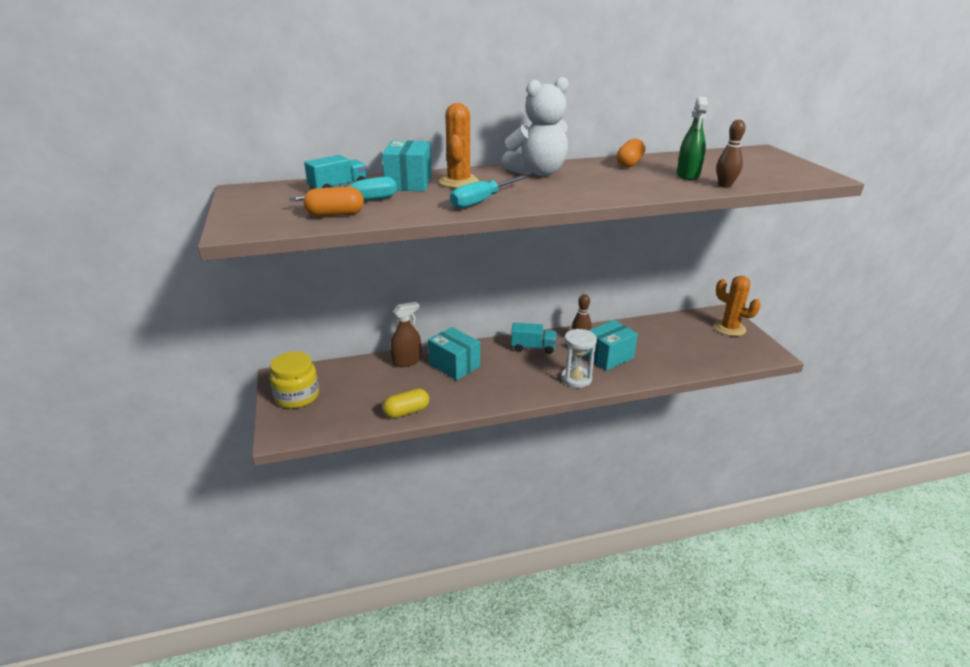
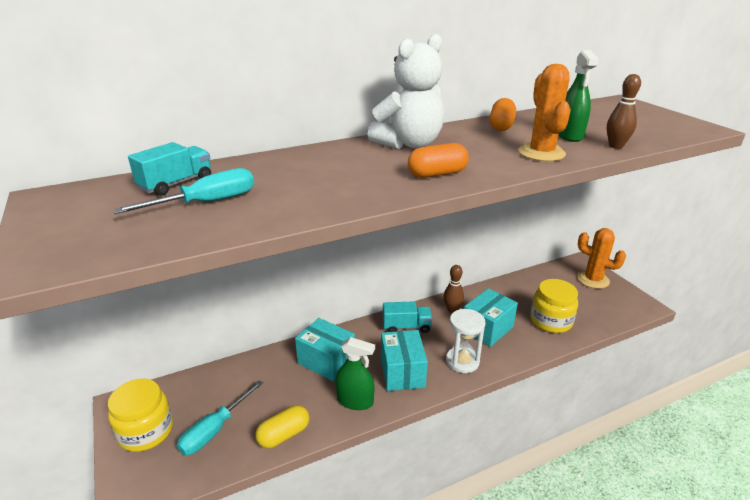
camera: 10 degrees left, 0 degrees up
(335, 214) = (179, 226): orange capsule -> orange capsule (437, 174)
(407, 361) = (271, 362): brown spray bottle -> none
(409, 183) = (264, 169): turquoise box -> turquoise box (402, 372)
(458, 182) = (323, 163): orange cactus -> orange cactus (541, 153)
(472, 396) = (355, 401): none -> green spray bottle
(481, 201) = (361, 189): turquoise screwdriver -> turquoise screwdriver (214, 430)
(672, 357) = (551, 321): none -> yellow jar

